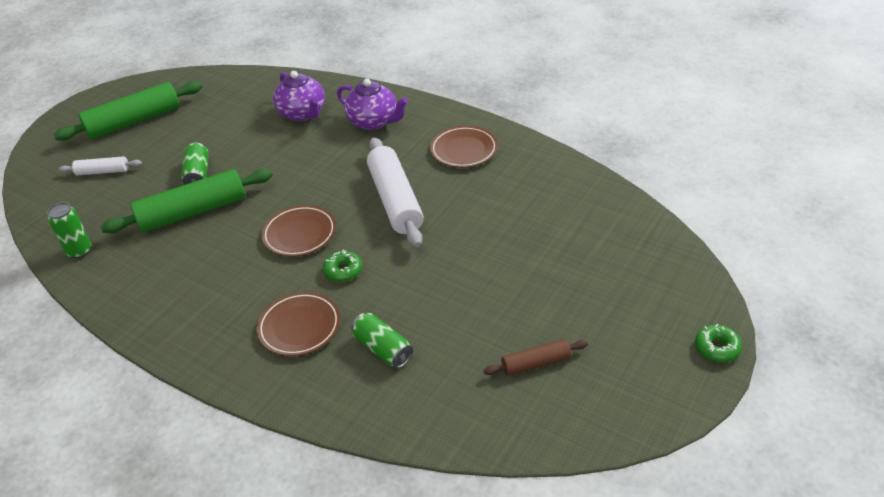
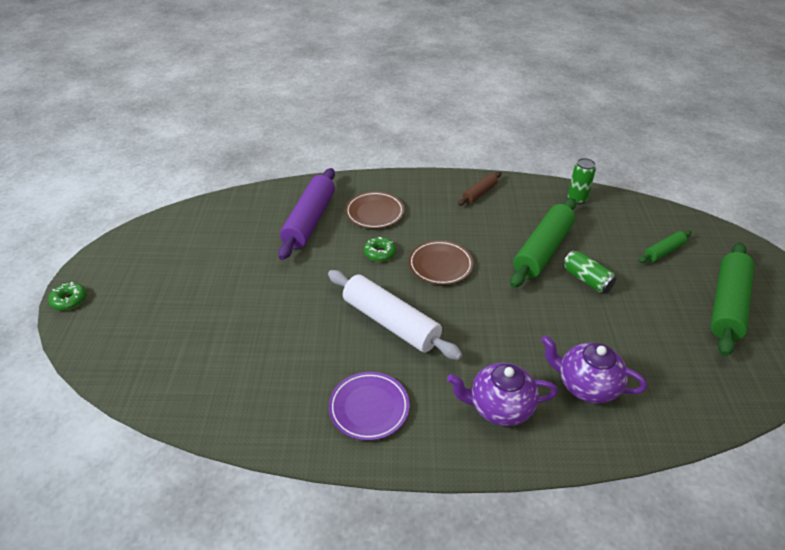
camera: 145 degrees right, 0 degrees up
(103, 171) = (663, 251): white rolling pin -> green rolling pin
(383, 349) = (310, 220): green can -> purple rolling pin
(464, 150) = (369, 408): brown plate -> purple plate
(536, 363) = (202, 247): brown rolling pin -> brown rolling pin (479, 193)

